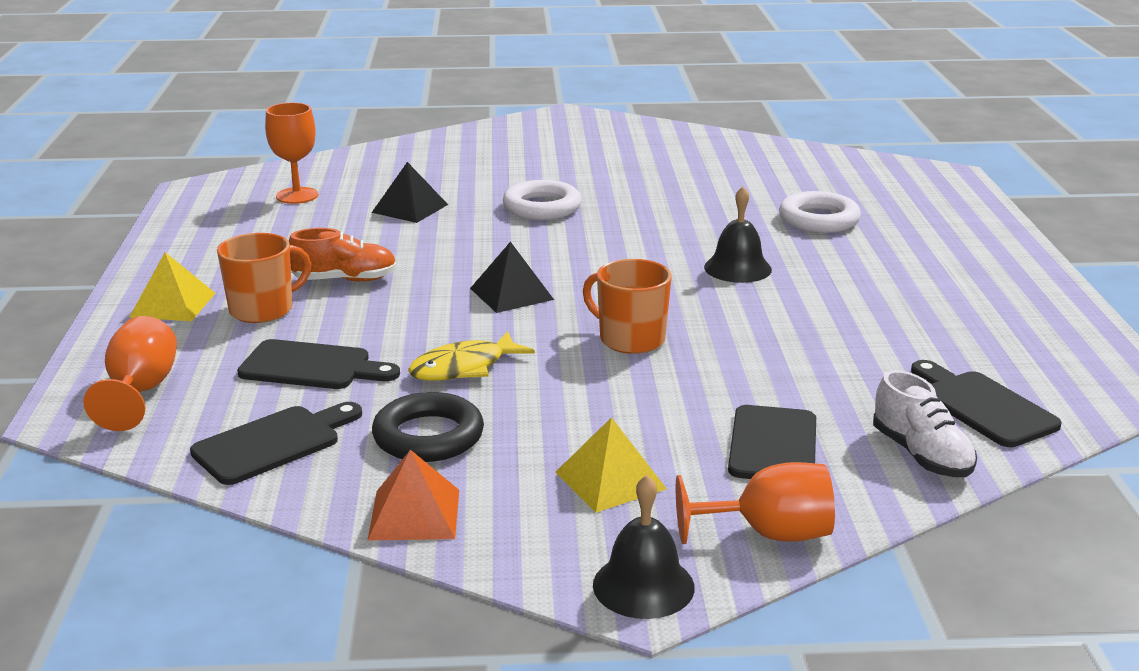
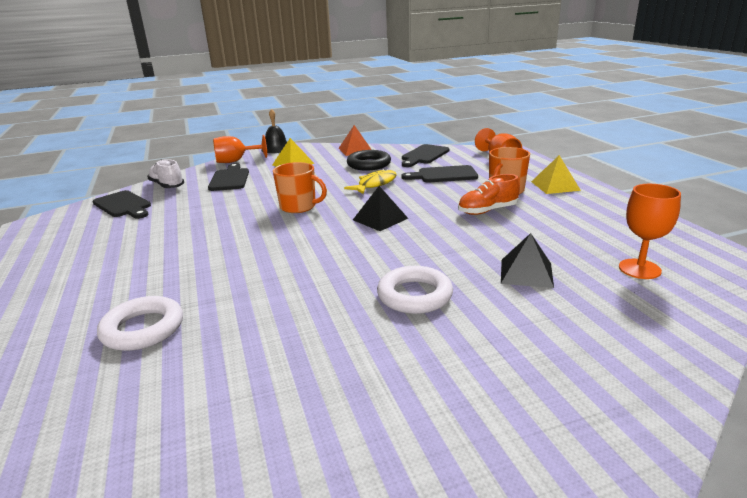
camera: 165 degrees right, 0 degrees up
(737, 268) = (233, 261): black bell -> none

